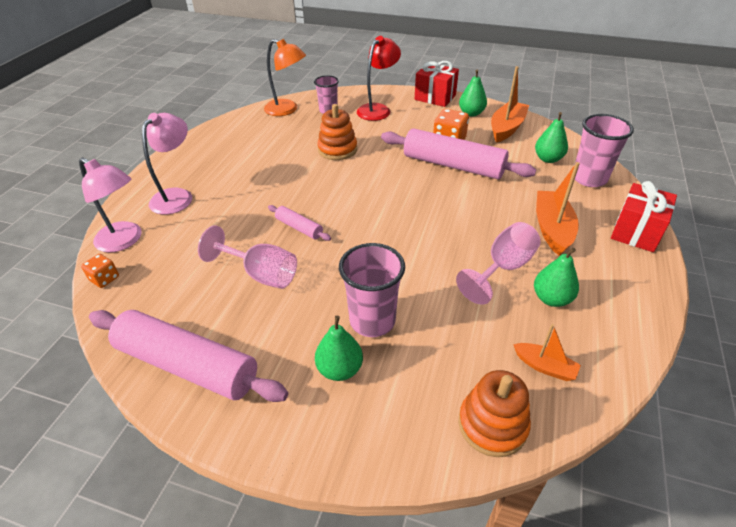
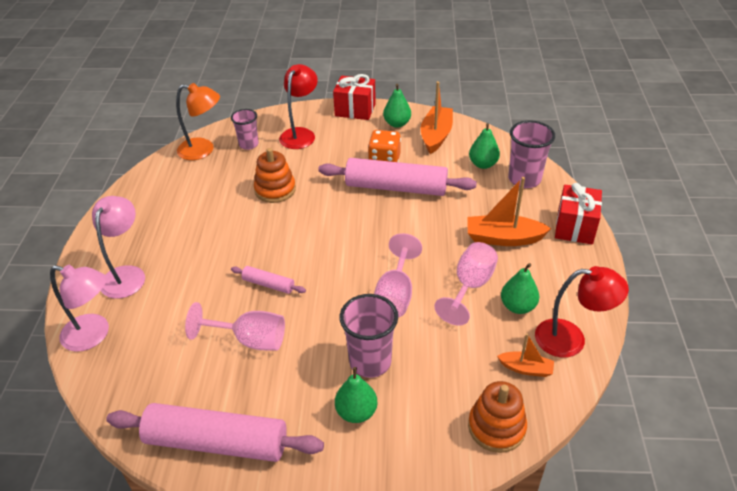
camera: 15 degrees left, 0 degrees up
(105, 279) = (93, 379): orange dice -> none
(421, 261) = (395, 294): none -> pink goblet
(552, 229) = (503, 238): orange boat -> orange boat turned 75 degrees counterclockwise
(607, 346) = (571, 339): none -> red lamp

